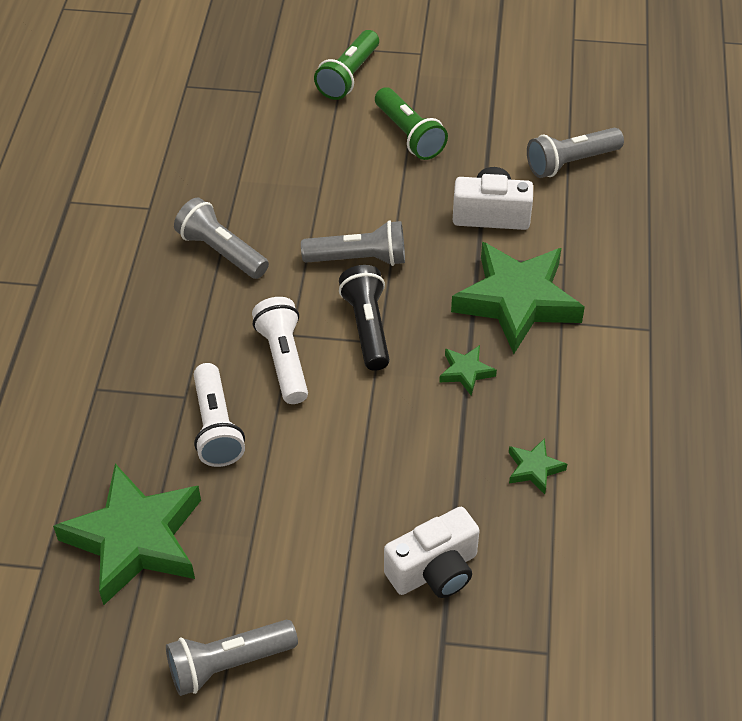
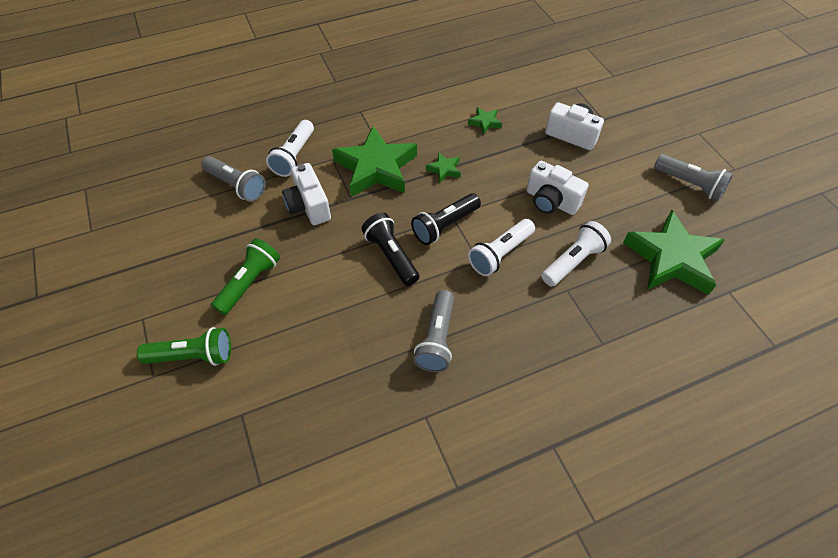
camera: 120 degrees left, 5 degrees up
(325, 461) = (551, 201): none -> white camera
(359, 259) = (391, 256): grey flashlight -> black flashlight
(592, 229) = (294, 156): none -> white flashlight

